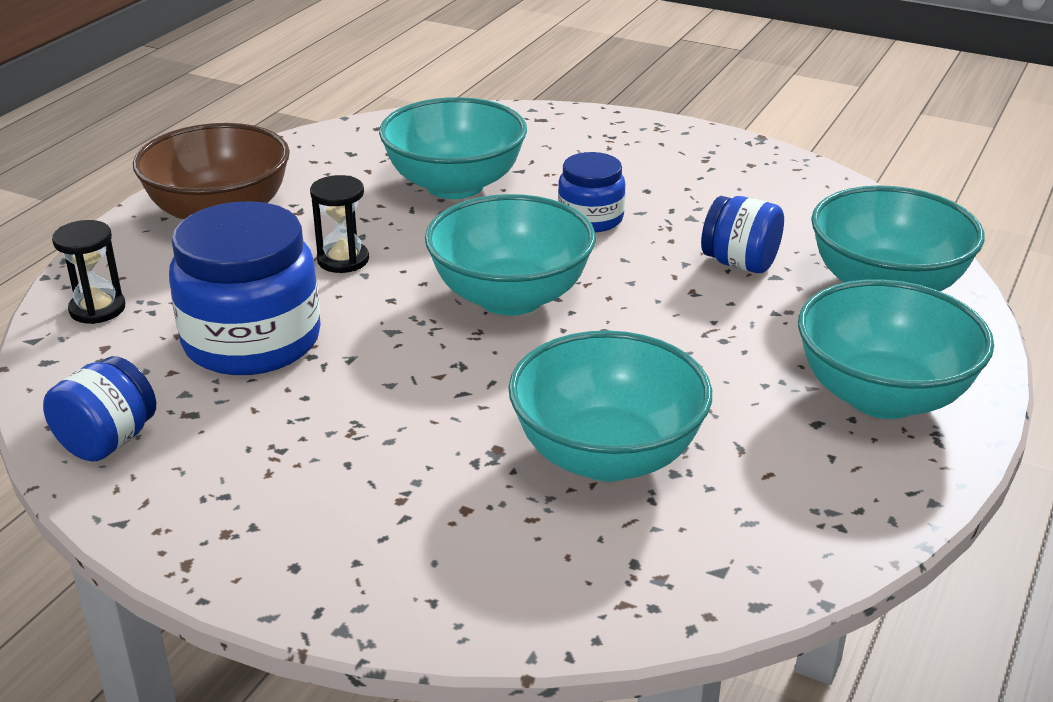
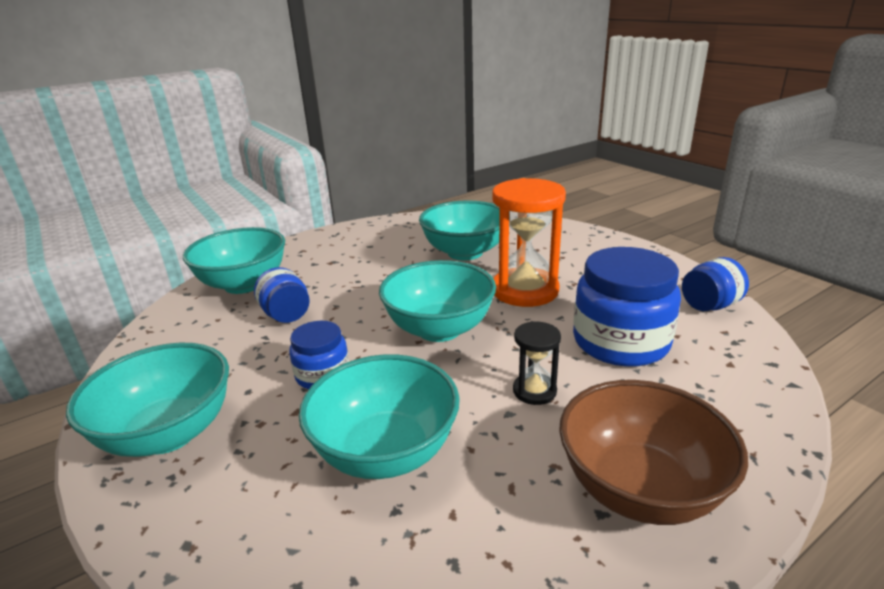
camera: 150 degrees left, 5 degrees down
(97, 309) = (747, 399): black hourglass -> none
(429, 392) = (525, 290): none -> orange hourglass
(882, 396) = (331, 247): turquoise bowl -> turquoise bowl (169, 433)

